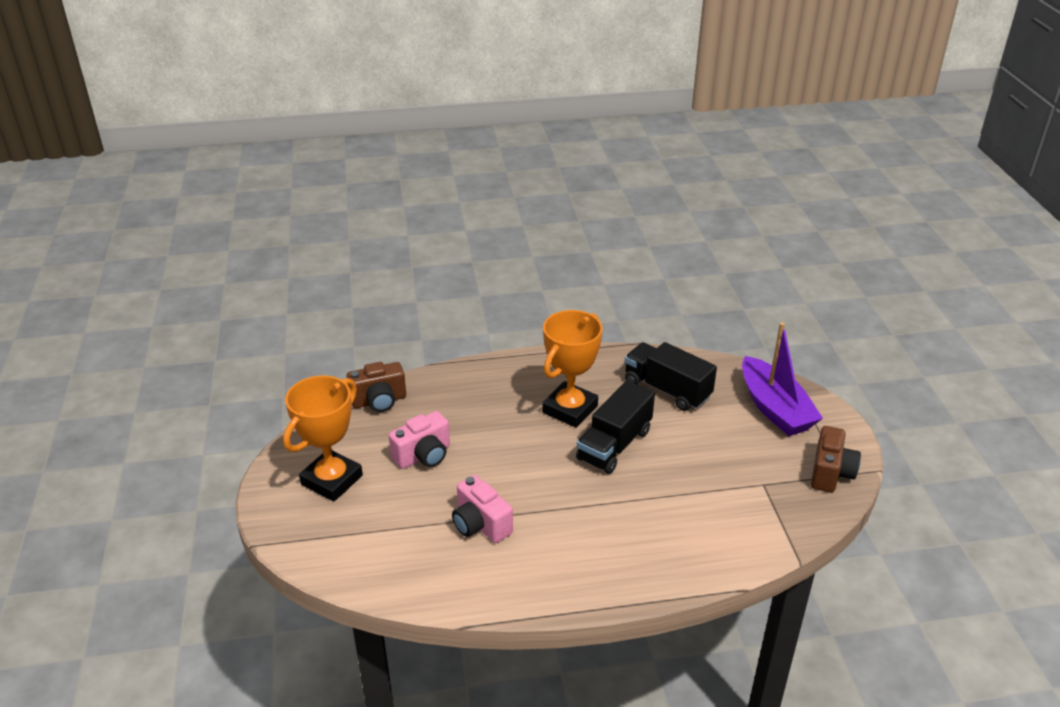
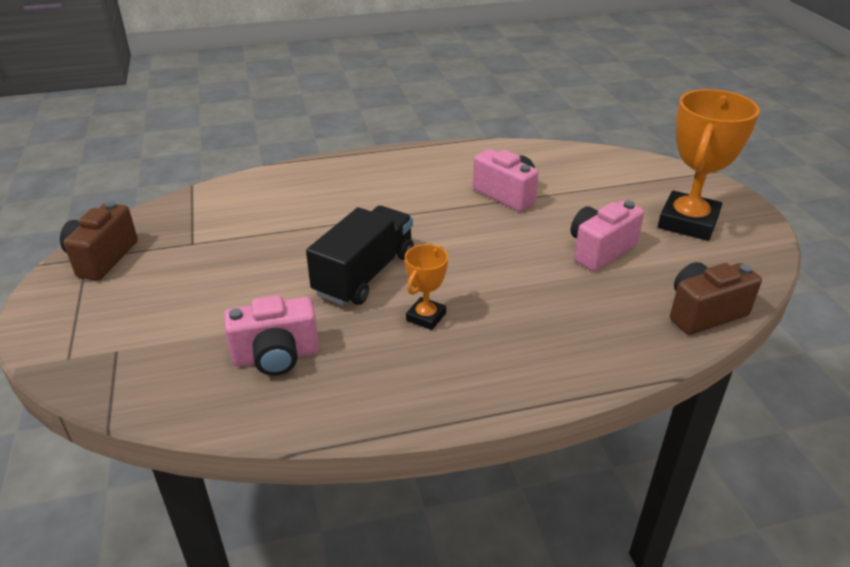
camera: 175 degrees right, 0 degrees up
(570, 409) = (426, 317): orange trophy -> orange trophy, size x0.50
(667, 390) = (276, 356): black truck -> pink camera
(774, 408) = (121, 335): purple boat -> none

